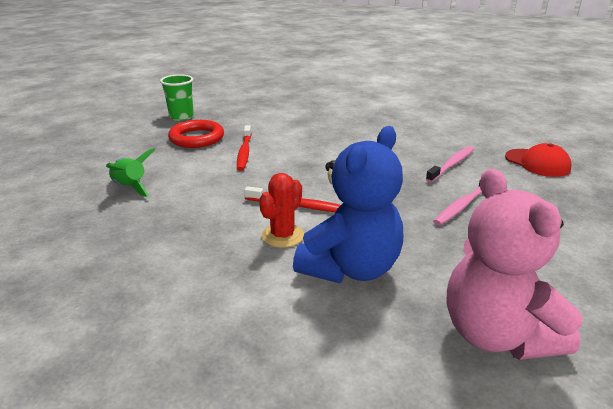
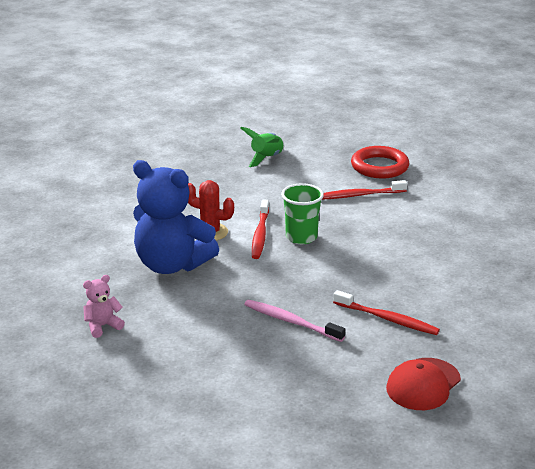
camera: 80 degrees right, 0 degrees up
(181, 117) = (430, 149): green cup -> green cup (301, 237)
(452, 164) = (387, 319): pink toothbrush -> red toothbrush
(496, 334) = (102, 326): pink teddy bear -> pink teddy bear, size x0.43

